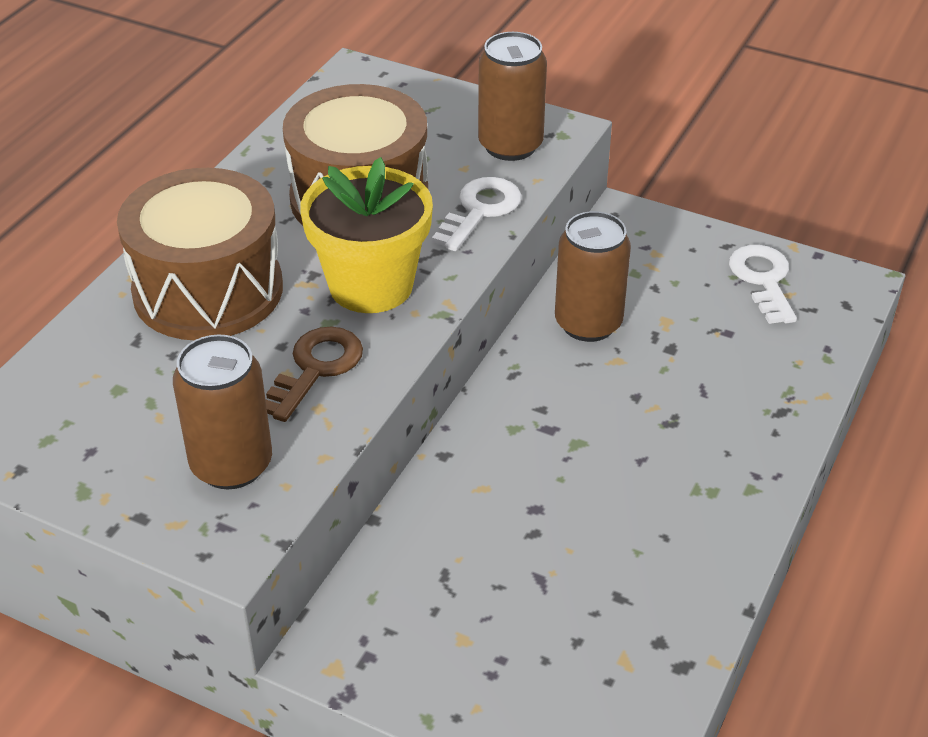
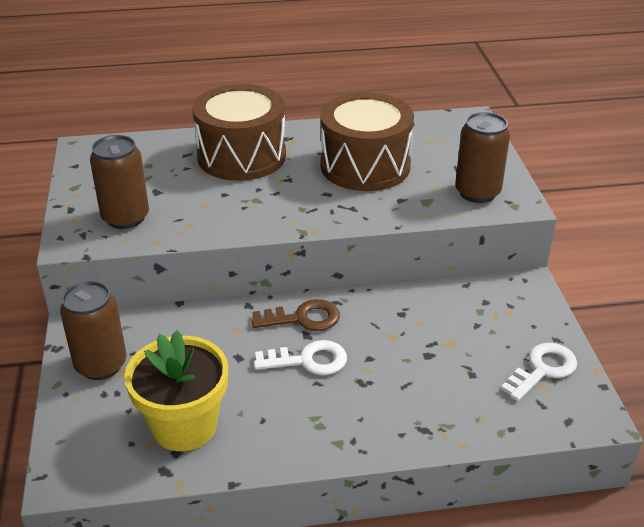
camera: 55 degrees right, 5 degrees down
(316, 368) = (217, 211): brown key -> brown key (303, 318)
(371, 285) = (299, 199): yellow flower pot -> yellow flower pot (184, 426)
(480, 210) = (405, 207): white key -> white key (308, 360)
(588, 323) = (411, 311): brown can -> brown can (101, 365)

